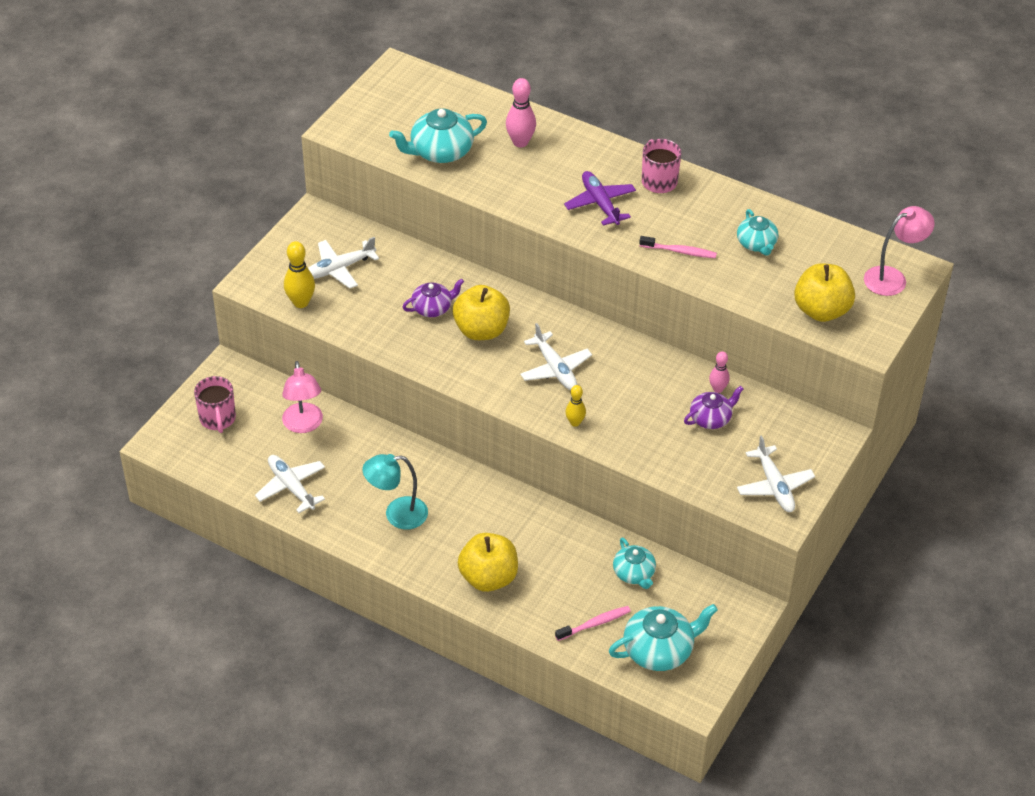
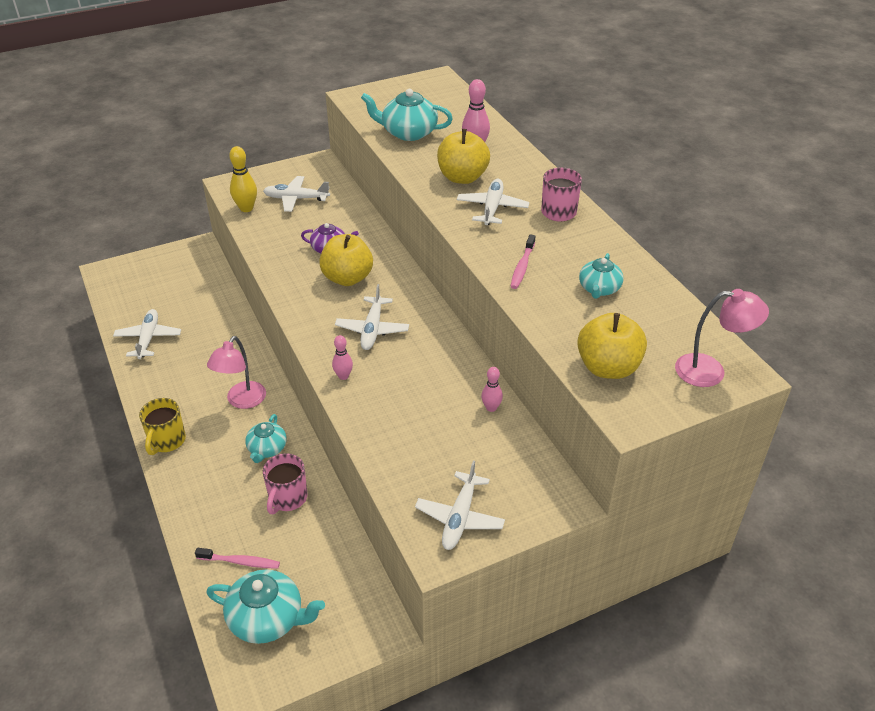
camera: 35 degrees right, 5 degrees down
(218, 419) = (156, 274): pink mug -> pink mug (287, 498)
(304, 425) = (203, 303): pink lamp -> pink lamp (242, 401)
(397, 514) = (193, 393): turquoise lamp -> none
(423, 567) = (167, 441): none -> yellow mug
(488, 578) = (203, 476): yellow apple -> yellow apple (462, 177)
(575, 422) = (343, 376): yellow bowling pin -> pink bowling pin
(600, 203) = (492, 208): purple plane -> white plane
(634, 573) = (315, 537): turquoise teapot -> turquoise teapot (267, 449)
(680, 251) = (522, 267): pink toothbrush -> pink toothbrush turned 60 degrees clockwise
(711, 418) = (460, 429): purple teapot -> none

